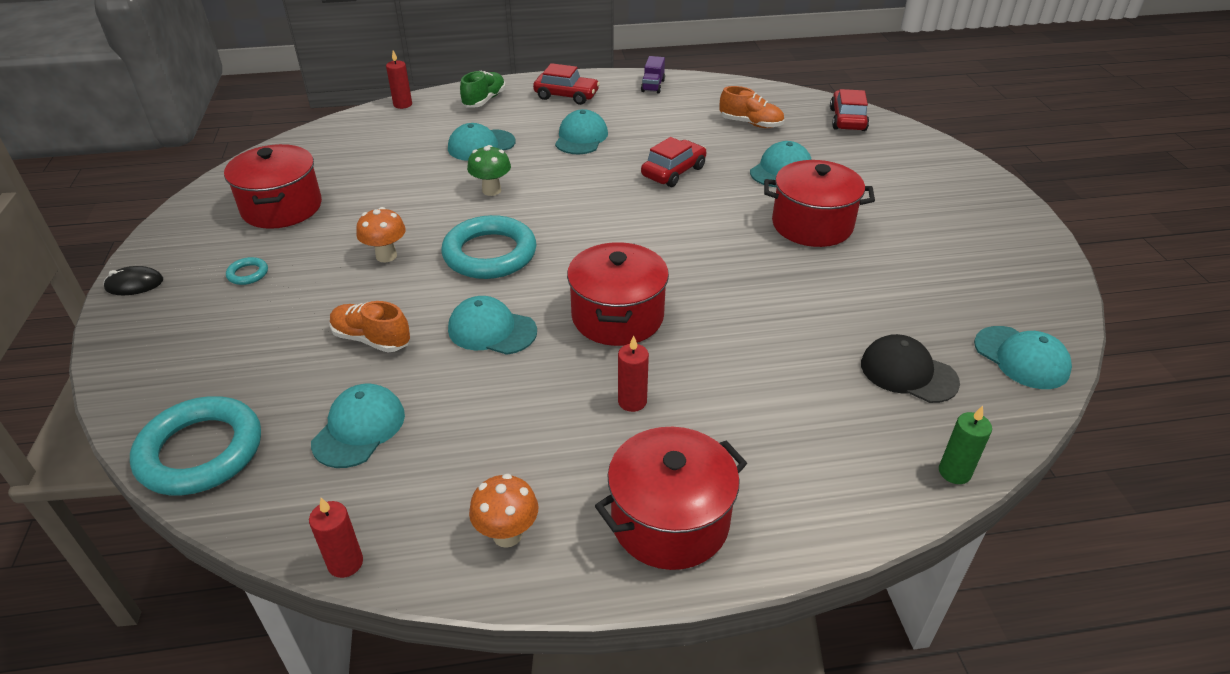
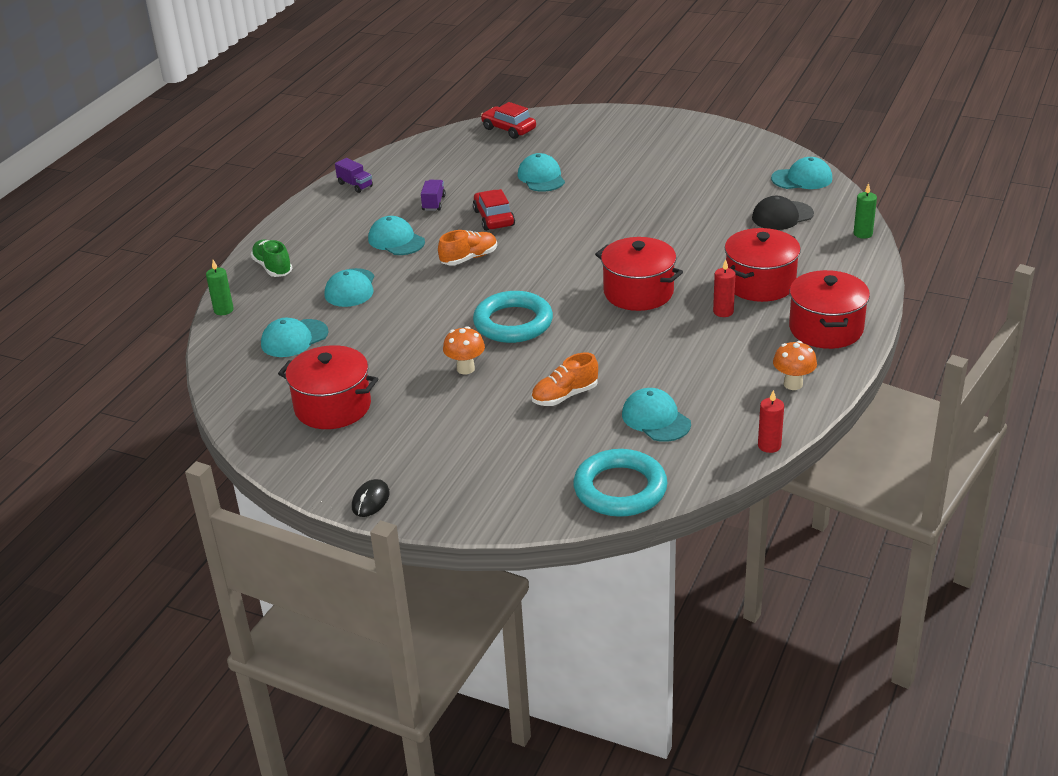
camera: 55 degrees left, 5 degrees down
(248, 274) = (418, 439): turquoise ring -> none
(402, 104) = (223, 310): red candle -> green candle
(491, 190) = (427, 301): green mushroom -> none
(492, 330) = (604, 344): turquoise cap -> turquoise cap (294, 338)
(566, 96) = (318, 227): red car -> none
(665, 132) = (433, 203): none -> purple truck
(750, 124) = (466, 166): orange shoe -> orange shoe (469, 258)
(812, 225) = (617, 191): red pot -> red pot (760, 283)

